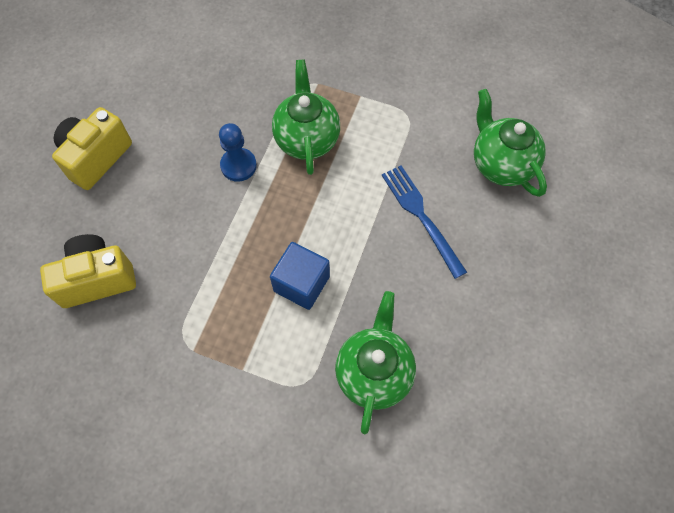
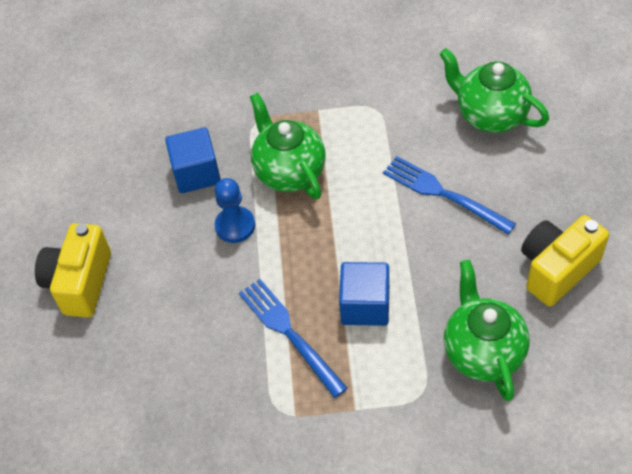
camera: 20 degrees left, 10 degrees down
(97, 279) = (154, 396): yellow camera -> yellow camera (557, 269)
(228, 277) = (289, 333): none -> blue fork
(234, 107) = (196, 173): none -> blue cube

